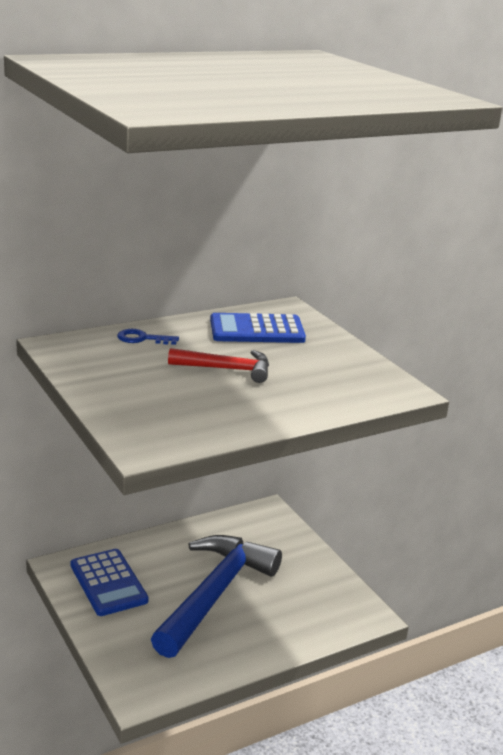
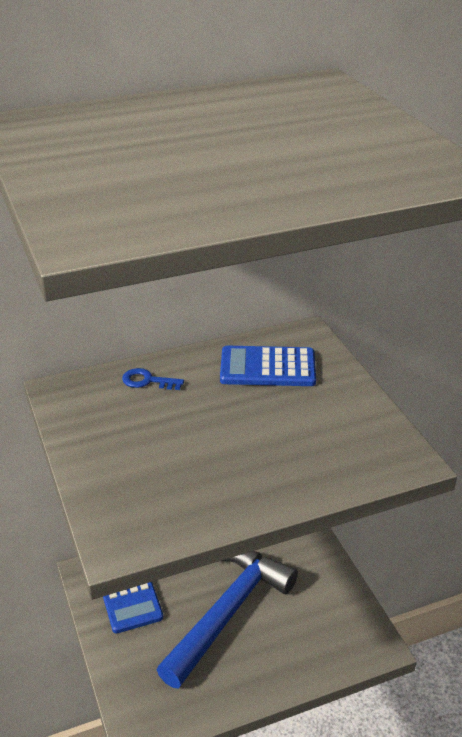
camera: 10 degrees right, 10 degrees up
(226, 369) = (225, 426): red hammer -> none

